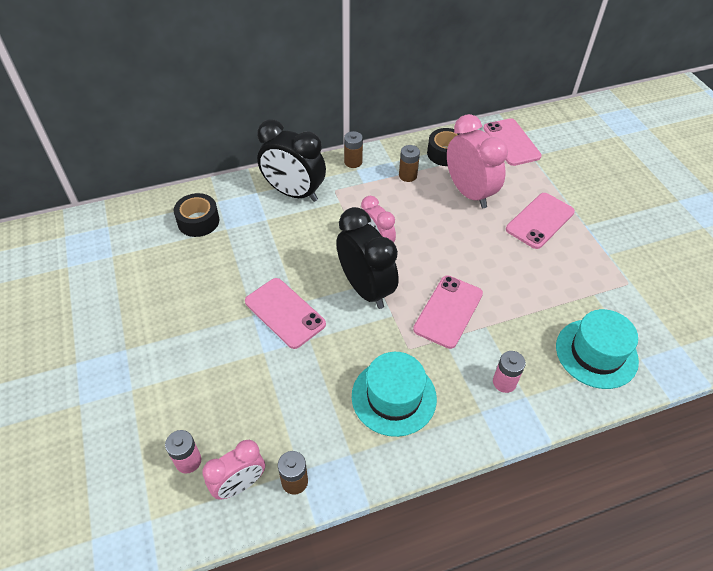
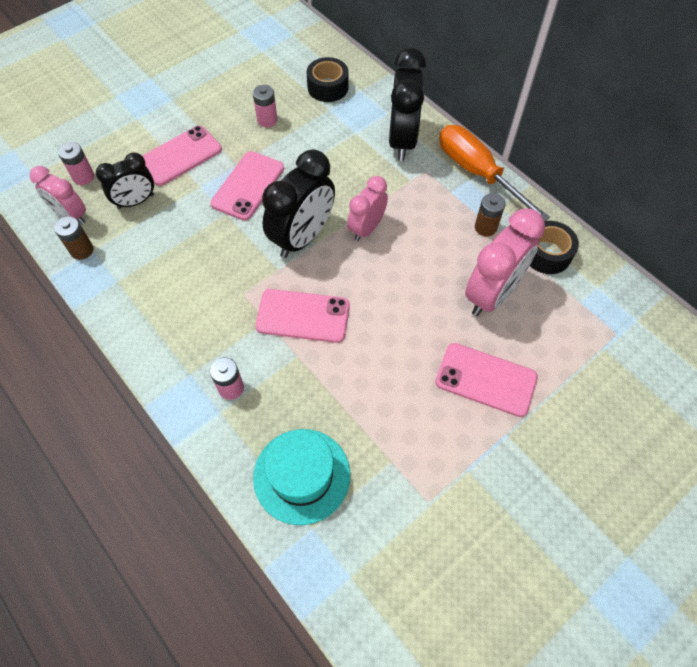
camera: 70 degrees right, 10 degrees up
(210, 276) = (267, 120): none -> pink battery
(253, 414) = (136, 202): none -> black clock
(353, 162) = (477, 173): brown battery -> orange screwdriver
(394, 397) = (184, 297): turquoise hat -> none
(511, 142) = (615, 319): pink phone -> pink phone (180, 156)

